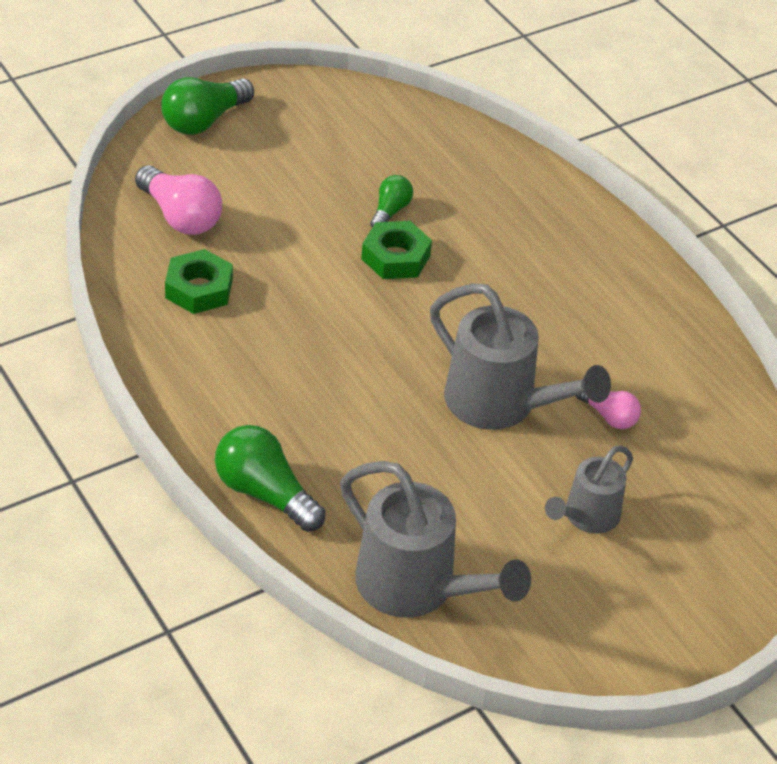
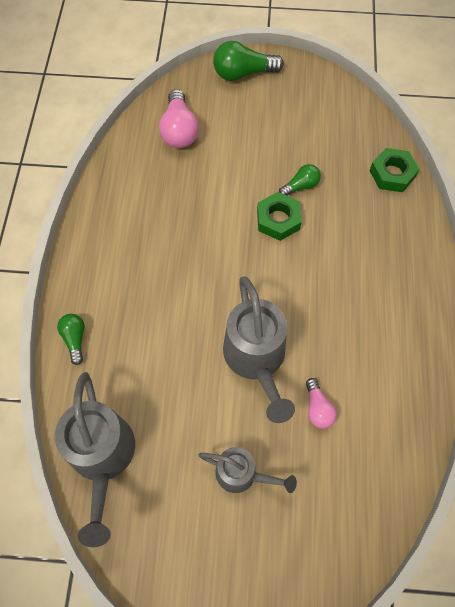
camera: 40 degrees right, 20 degrees up
(199, 289) = (150, 183): green nut -> green nut (392, 174)
(265, 493) = (75, 339): green light bulb -> green light bulb, size x0.59
(586, 517) = (242, 474): grey watering can -> grey watering can turned 150 degrees counterclockwise

